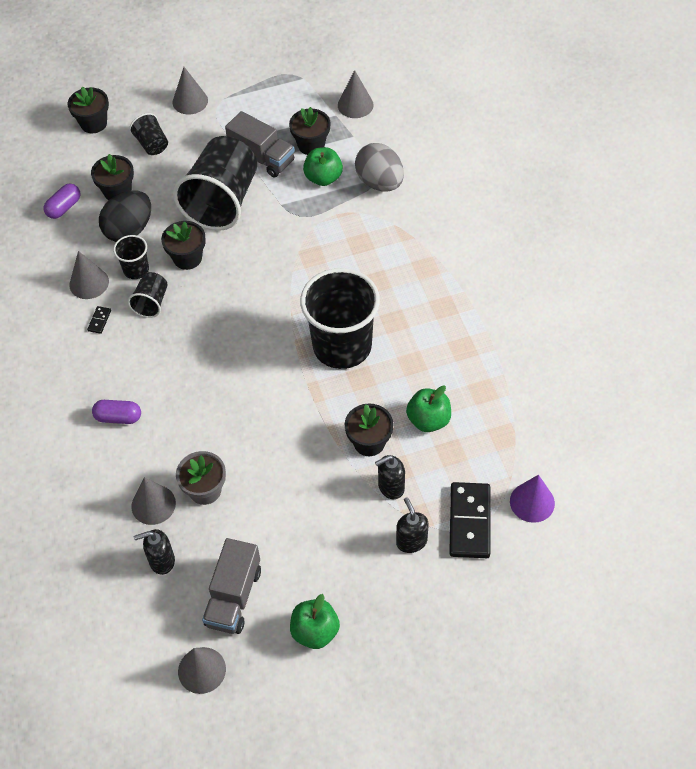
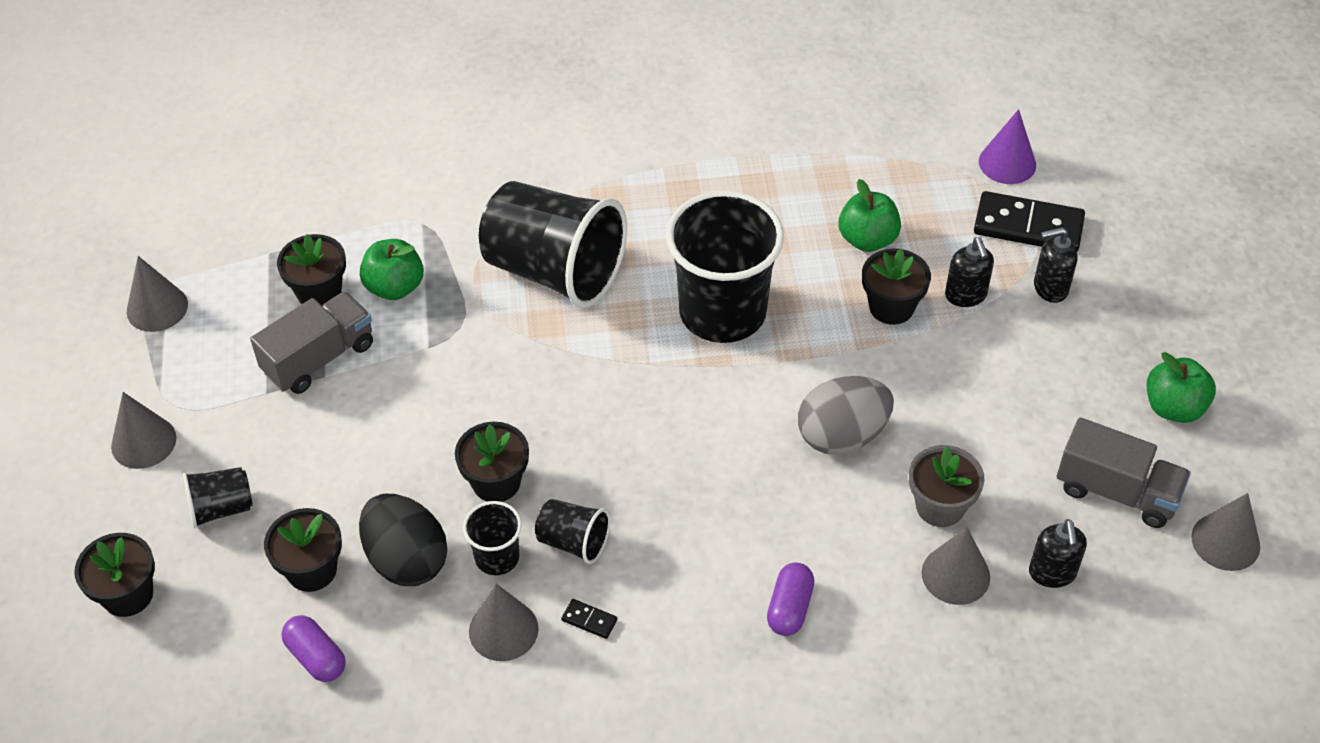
camera: 80 degrees left, 5 degrees down
(222, 201) = (393, 422): black cup -> black cup (554, 271)
(355, 105) = (258, 226): grey cone -> grey cone (157, 308)
(379, 182) = (431, 223): grey egg -> grey egg (842, 436)

